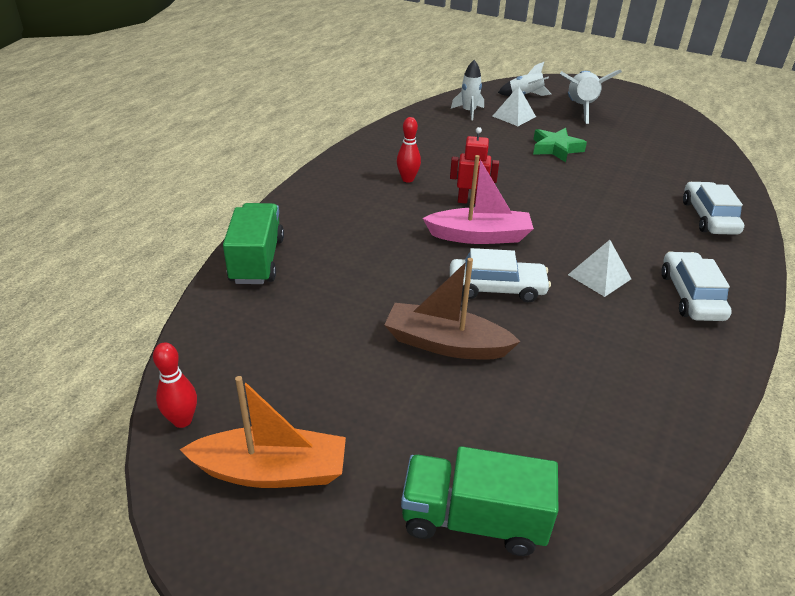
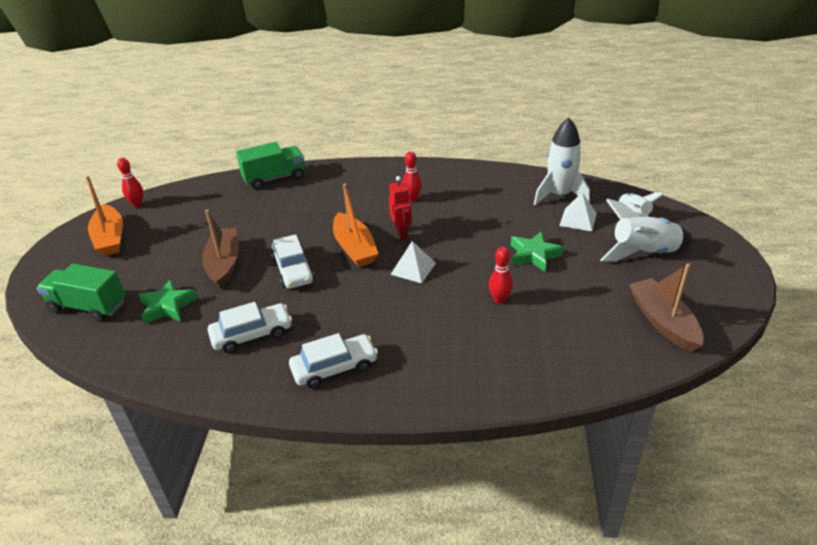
camera: 70 degrees right, 0 degrees up
(468, 112) = (559, 195): white rocket -> white rocket, size x1.66
(473, 520) = (88, 306): green truck -> green truck turned 60 degrees counterclockwise
(479, 236) = (354, 248): pink boat -> orange boat
(520, 417) = (167, 306): none -> green star
(599, 276) = (334, 314): white pyramid -> white pyramid (413, 268)
(615, 182) = (499, 299): none -> red bowling pin
(671, 130) = (663, 322): none -> brown boat
(708, 217) = (478, 368): white car -> white car (252, 334)

